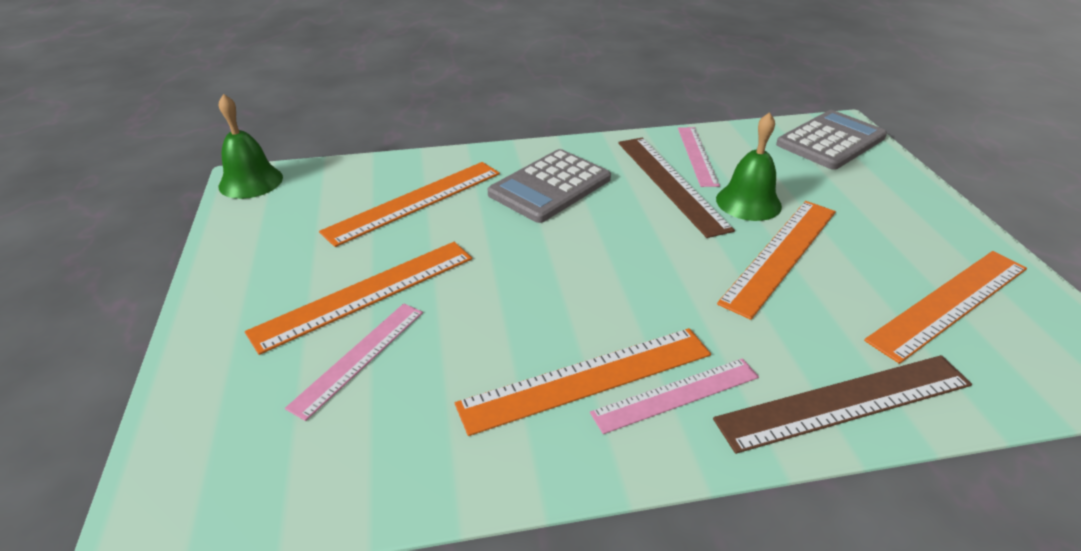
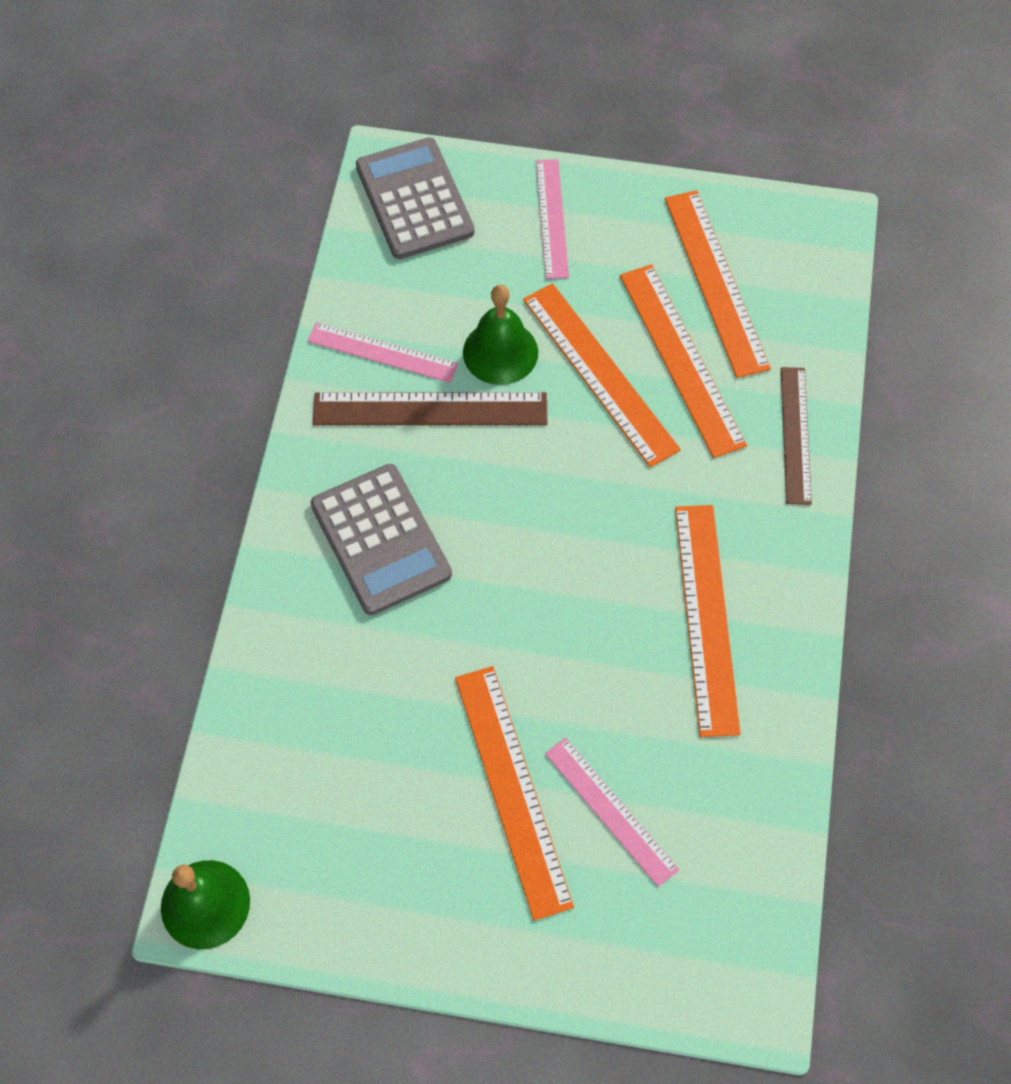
camera: 70 degrees left, 25 degrees up
(415, 201) = (348, 702): orange ruler -> orange ruler (681, 359)
(676, 395) = (747, 555): pink ruler -> pink ruler (552, 218)
(845, 402) = (795, 435): brown ruler -> brown ruler, size x0.66

